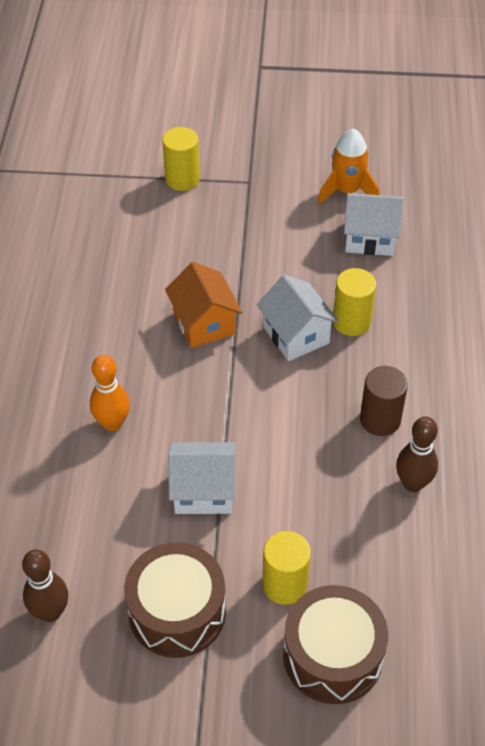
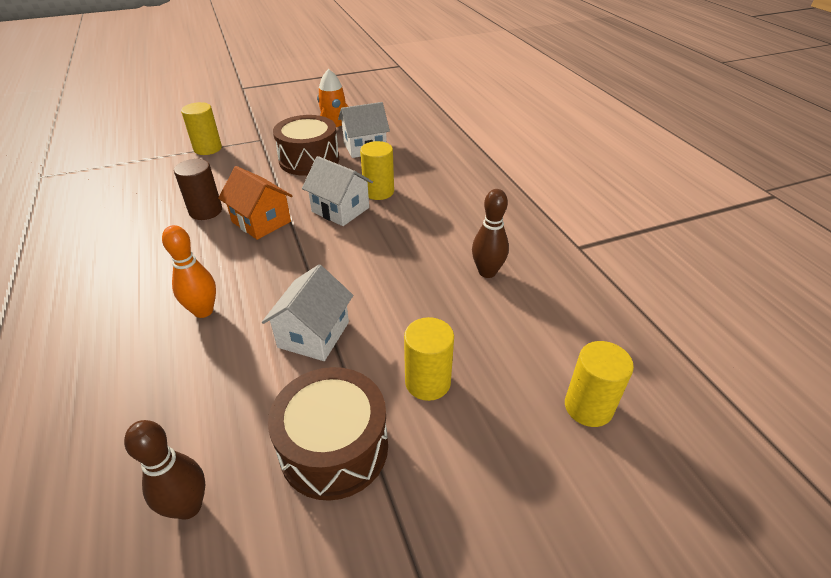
camera: 25 degrees left, 10 degrees down
(203, 491) = (314, 334): white house -> white house turned 45 degrees counterclockwise
(332, 656) = (507, 426): brown drum -> brown drum (309, 160)
(380, 420) = (436, 241): brown cylinder -> brown cylinder (206, 211)
(418, 670) = (588, 407): none -> yellow cylinder

